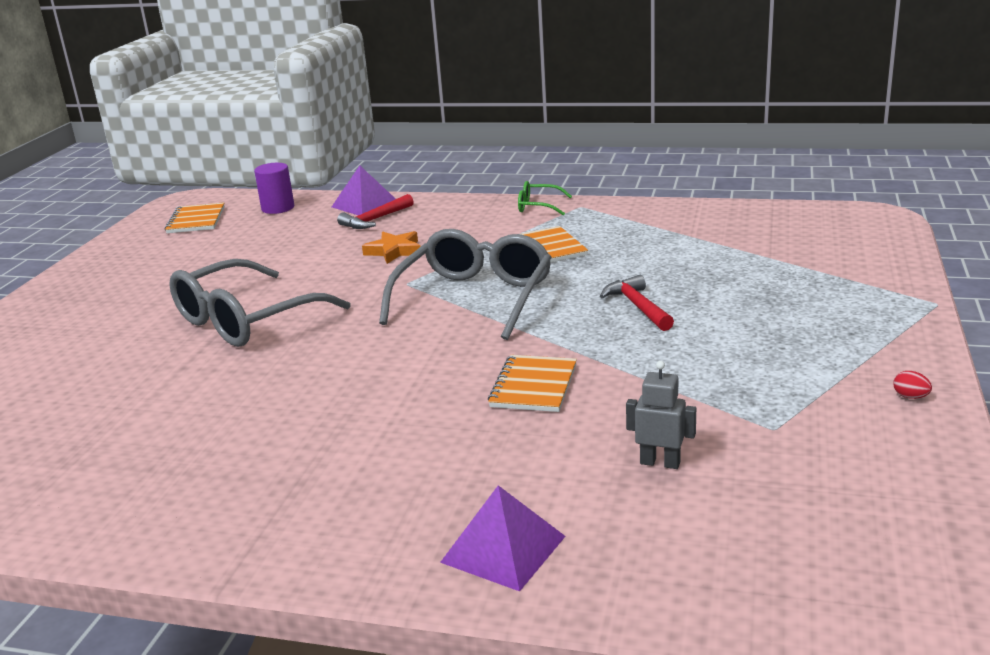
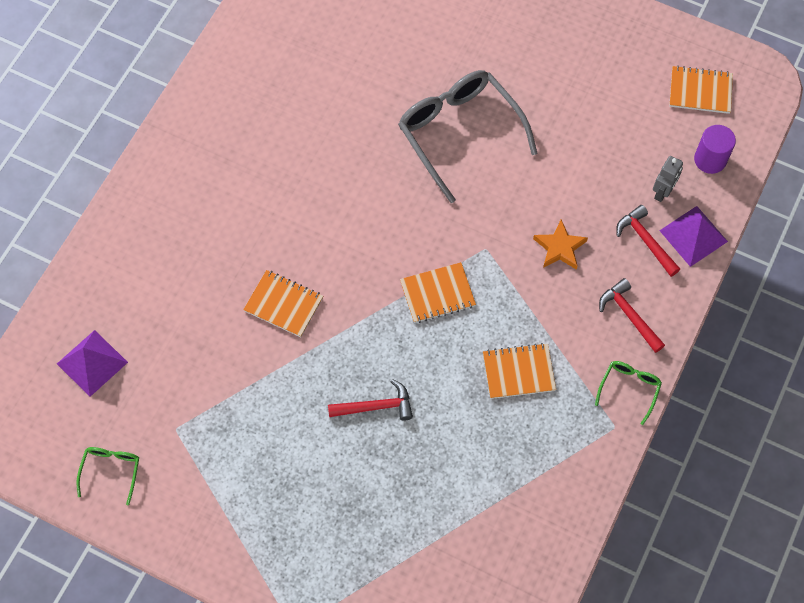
camera: 100 degrees right, 40 degrees up
(461, 216) = (629, 315): none -> red hammer
(474, 298) = (437, 294): grey glasses -> orange notebook
(503, 549) = (124, 252): purple pyramid -> purple pyramid (92, 362)
(660, 462) = (167, 351): grey robot -> grey robot (662, 192)
(886, 468) = (111, 471): none -> green glasses
(910, 397) = (177, 529): red egg -> none

